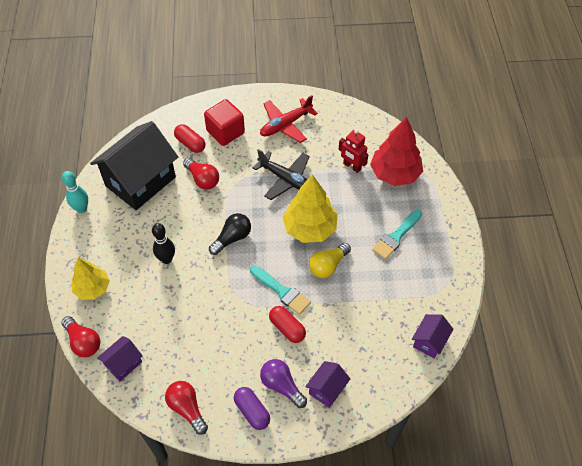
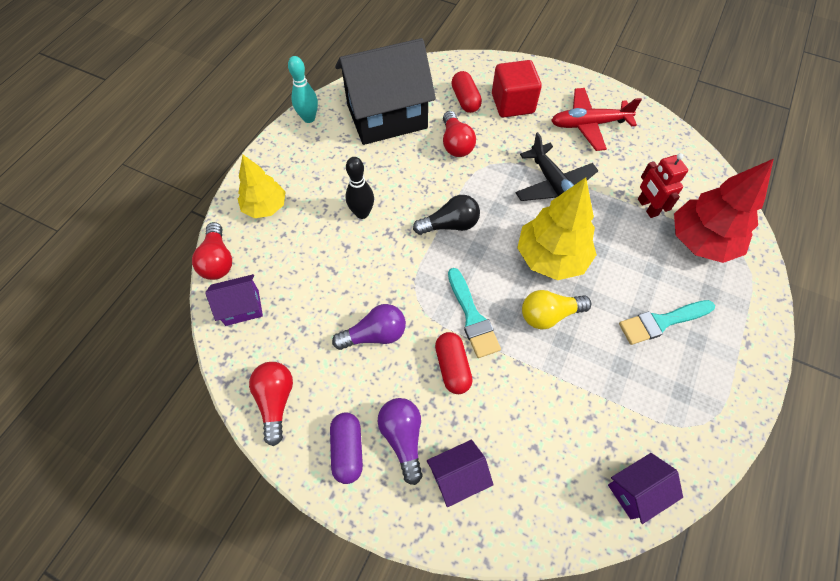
camera: 30 degrees right, 5 degrees up
(226, 334) = (375, 334): none -> purple light bulb

